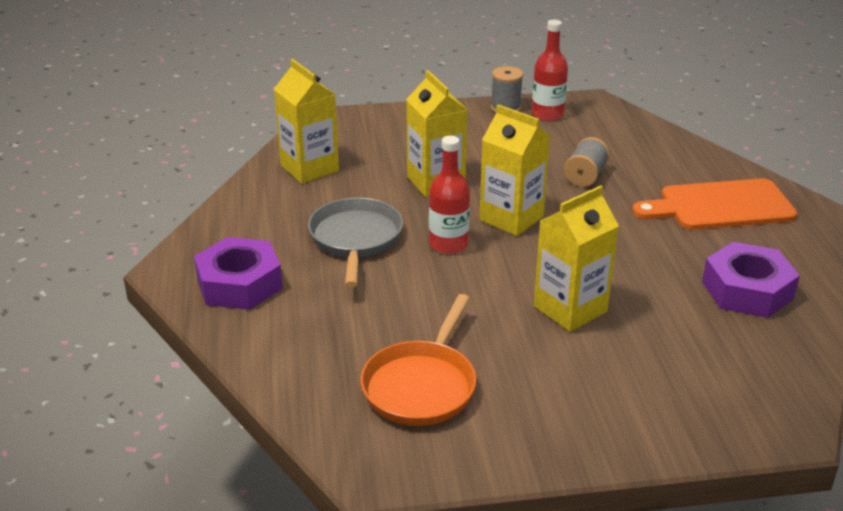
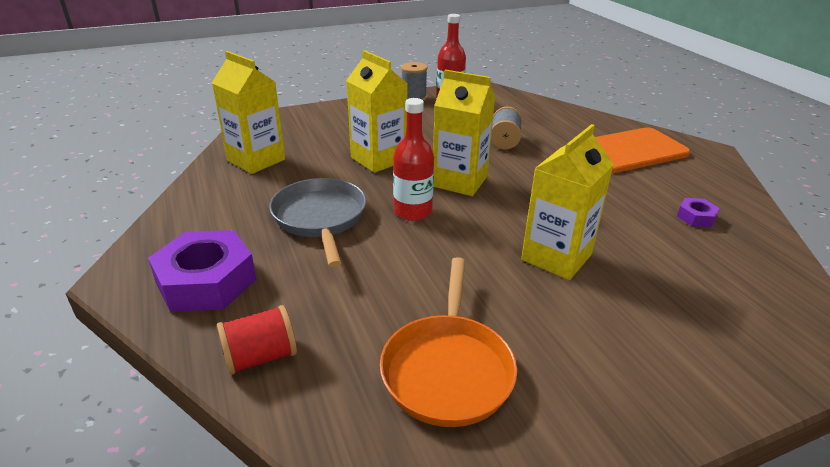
camera: 15 degrees left, 0 degrees up
(271, 352) = (260, 357): none -> red spool
(747, 290) = (696, 217): purple nut -> purple nut, size x0.46

